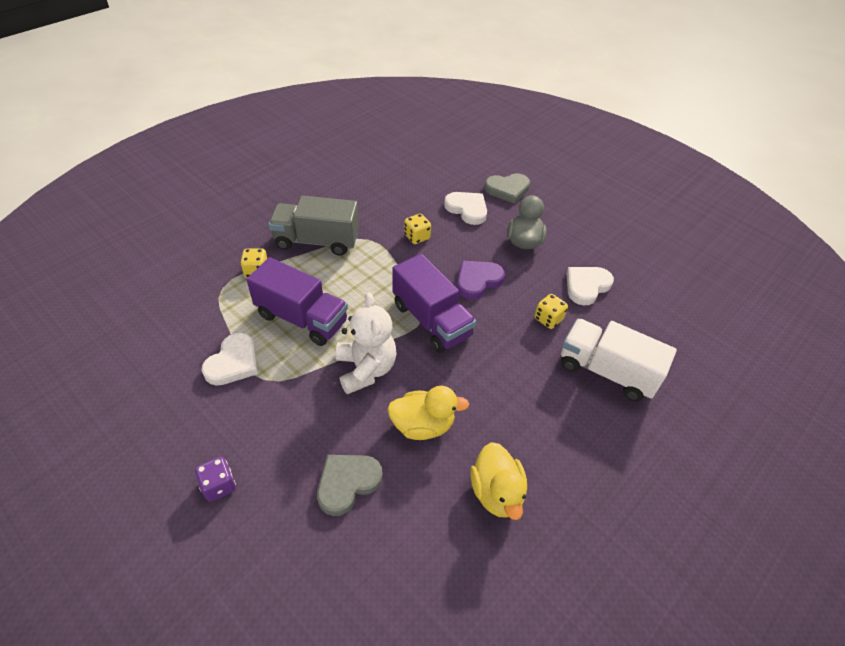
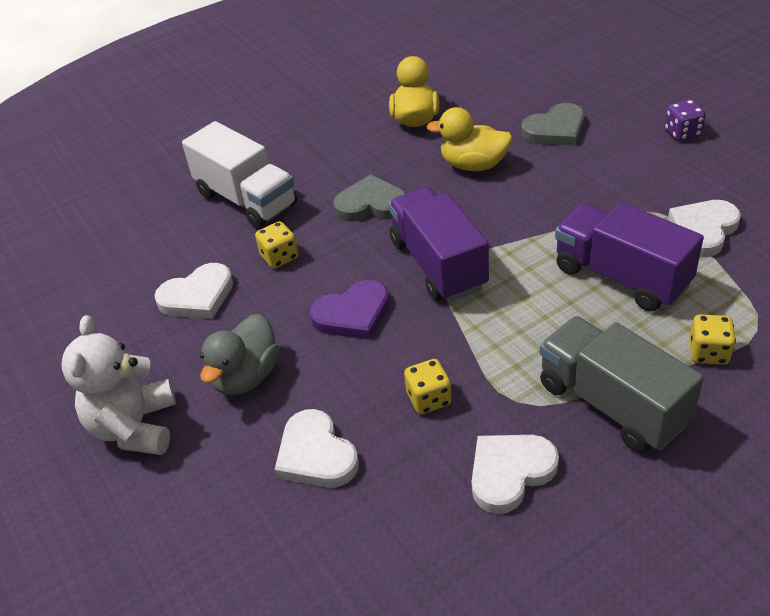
camera: 160 degrees left, 5 degrees down
(317, 241) = (612, 403): grey truck -> grey truck turned 150 degrees counterclockwise
(366, 369) = (532, 215): white teddy bear -> white teddy bear (135, 427)
(369, 208) = (510, 473): none -> white heart
(507, 189) = (212, 500): grey heart -> grey heart (371, 204)

